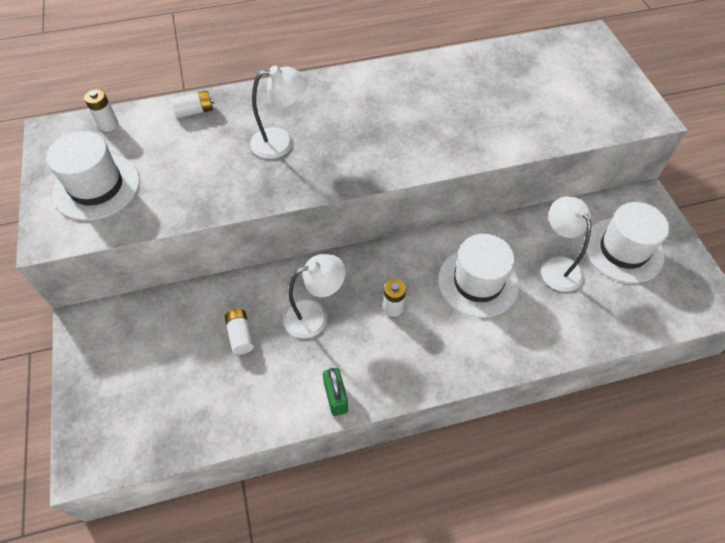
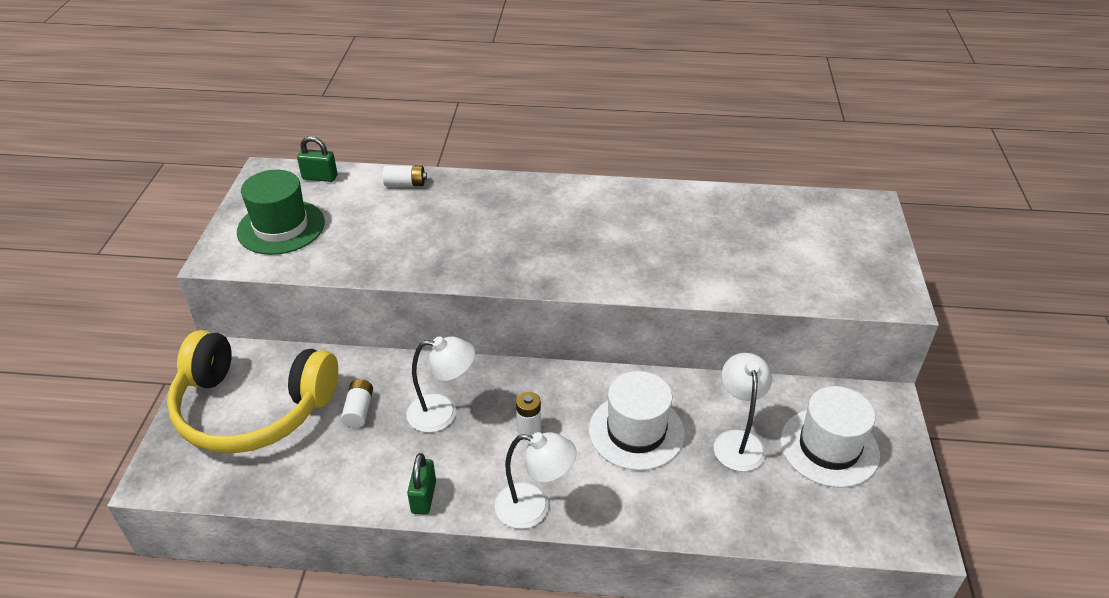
camera: 20 degrees right, 15 degrees down
(96, 187) = (281, 227): white hat -> green hat
(108, 125) = (320, 177): white battery -> green padlock
(142, 364) = (252, 408): none -> yellow headphones
(281, 142) = (474, 230): white lamp -> white lamp (534, 508)

